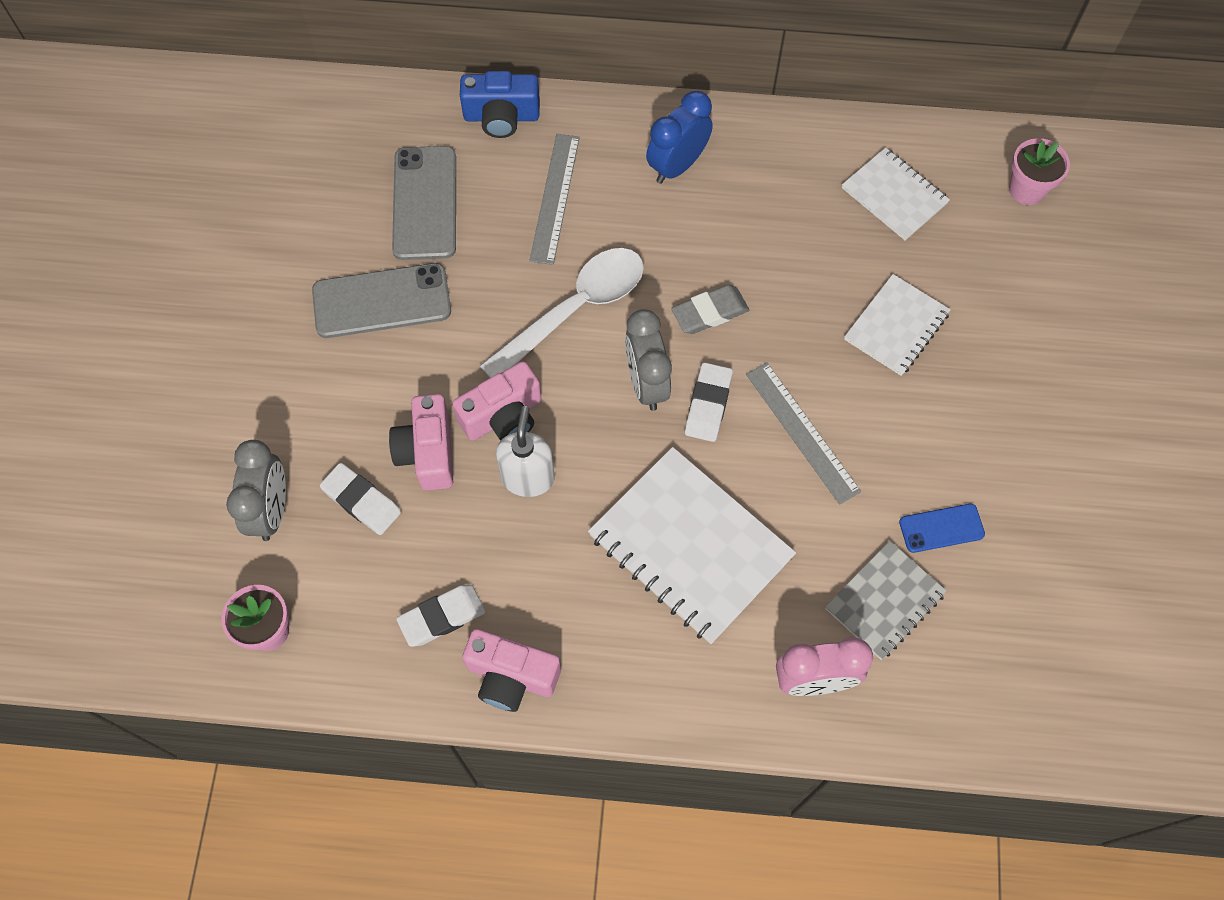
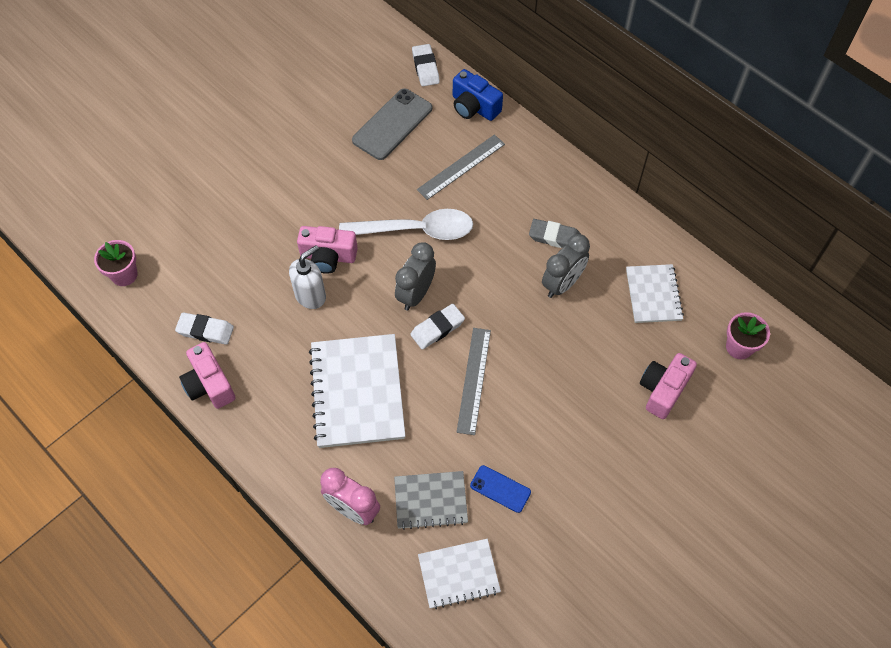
camera: 40 degrees right, 5 degrees down
(271, 510) = (178, 220): grey clock -> grey clock (562, 284)
(361, 501) = (222, 247): white eraser -> white eraser (425, 68)
(381, 301) = (325, 158): grey phone -> none
(428, 452) = (275, 247): pink camera -> pink camera (663, 390)
(677, 166) = (543, 194): blue clock -> none
(709, 312) = (485, 282): grey eraser -> grey eraser (554, 237)
(896, 326) = (583, 365): white notebook -> white notebook (459, 574)

